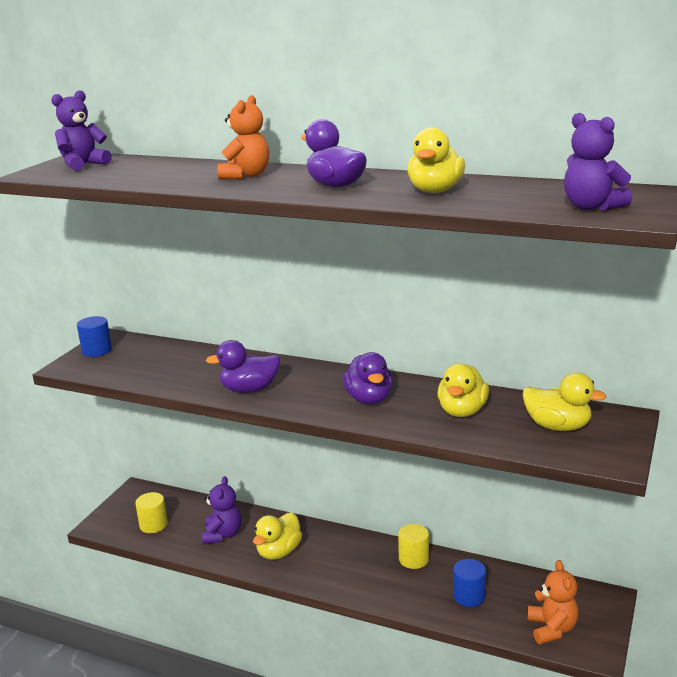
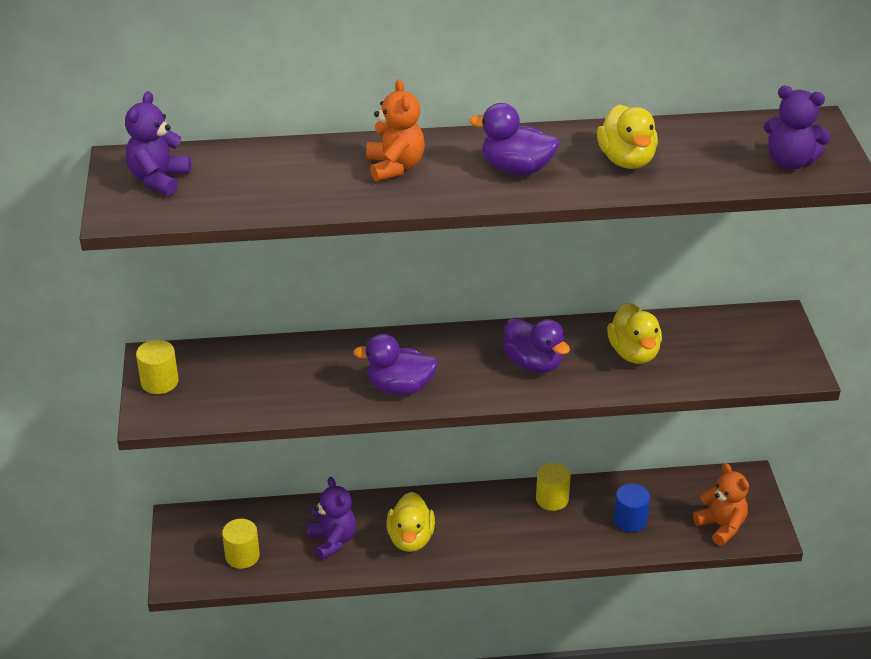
camera: 30 degrees left, 15 degrees up
(97, 350) = (159, 382): blue cylinder -> yellow cylinder
(249, 389) = (399, 387): purple duck -> purple duck turned 45 degrees clockwise
(557, 426) = (730, 346): yellow duck -> none

